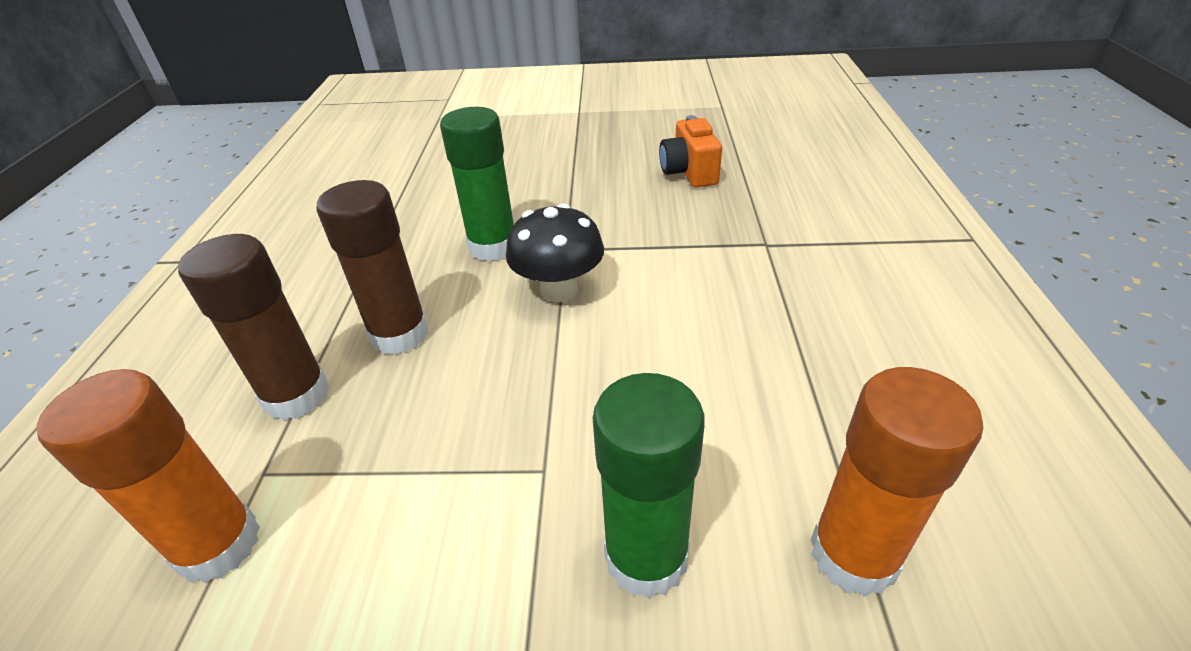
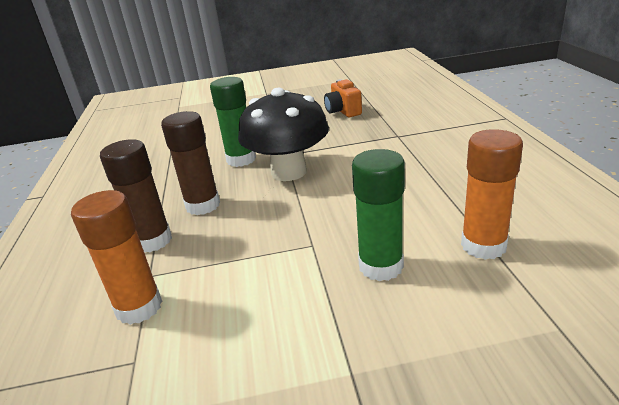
camera: 10 degrees left, 10 degrees down
(559, 289) = (289, 172): black mushroom -> black mushroom, size x1.59

